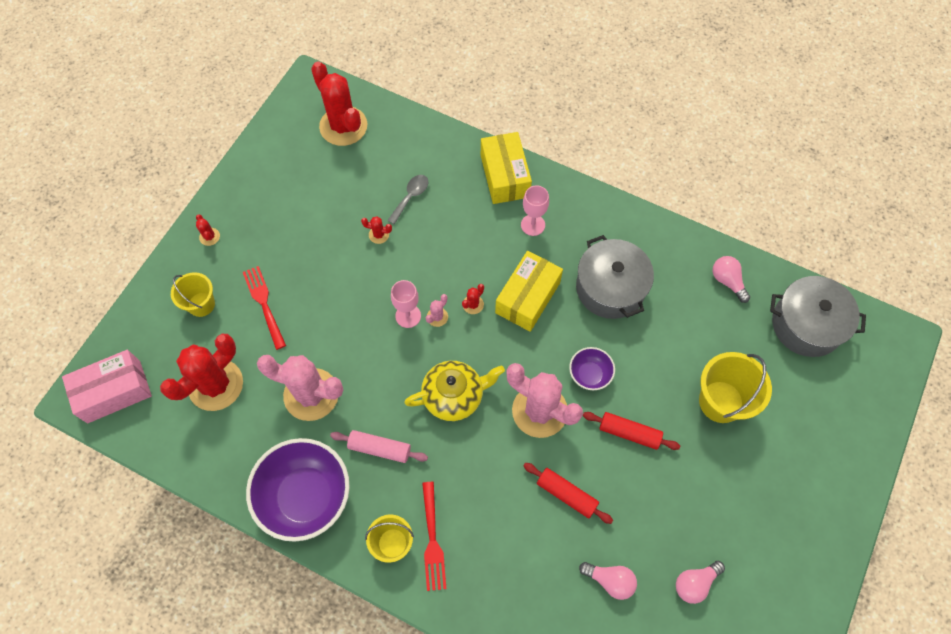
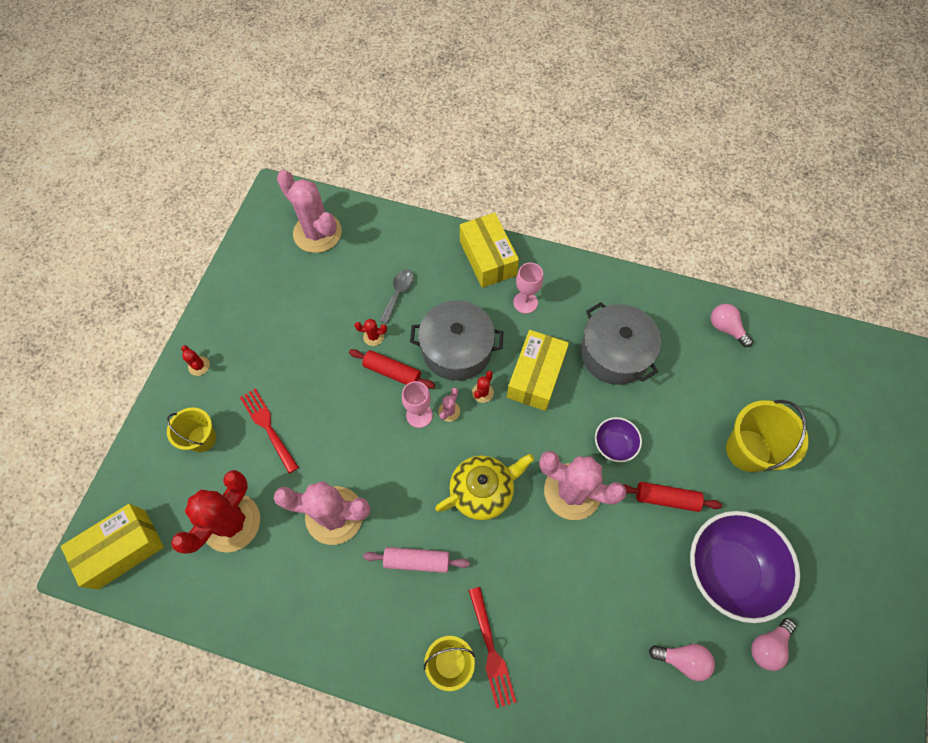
camera: 10 degrees left, 0 degrees up
(114, 391) = (122, 549): pink box -> yellow box
(306, 497) = (348, 628): purple bowl -> purple bowl (727, 570)
(343, 126) = (317, 233): red cactus -> pink cactus
(566, 494) = (618, 575): red rolling pin -> red rolling pin (392, 372)
(806, 325) = (811, 359): grey pot -> grey pot (457, 349)

